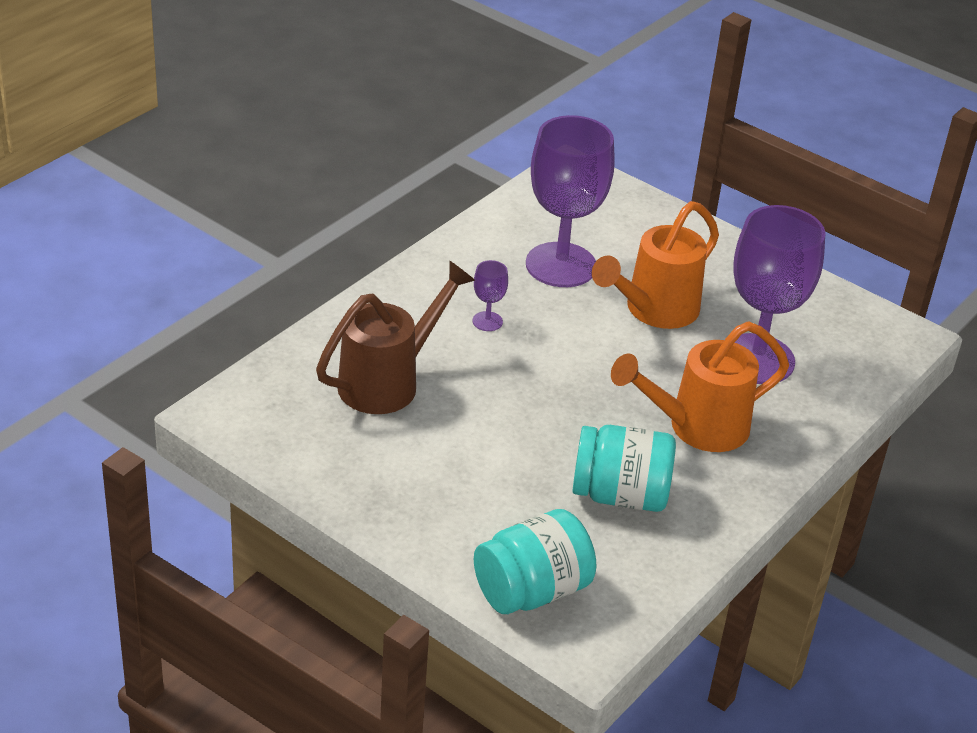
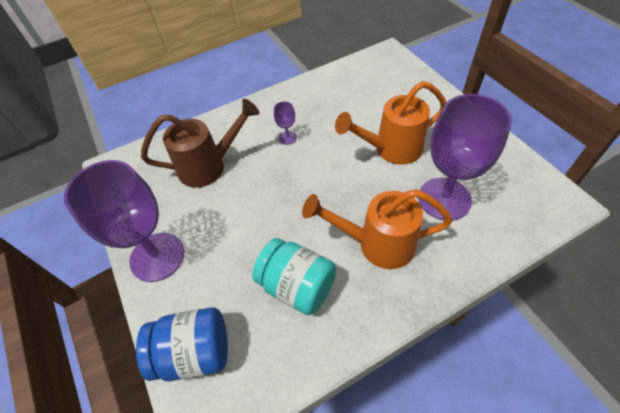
camera: 30 degrees right, 15 degrees up
(532, 591) = (194, 352): turquoise jar -> blue jar
(561, 265) = (350, 109): purple goblet -> purple goblet (157, 257)

